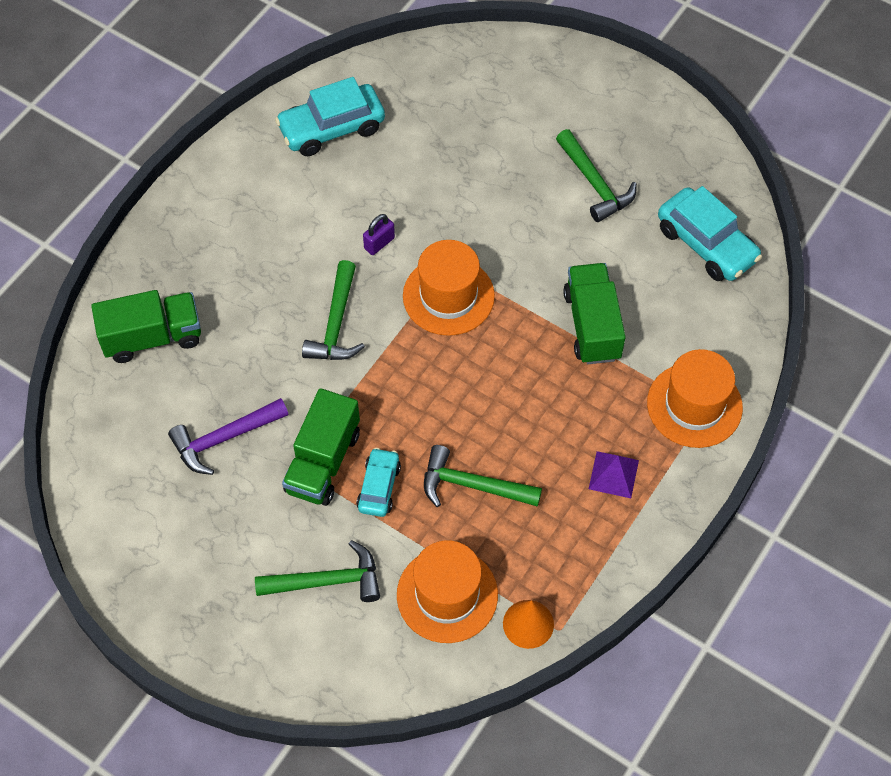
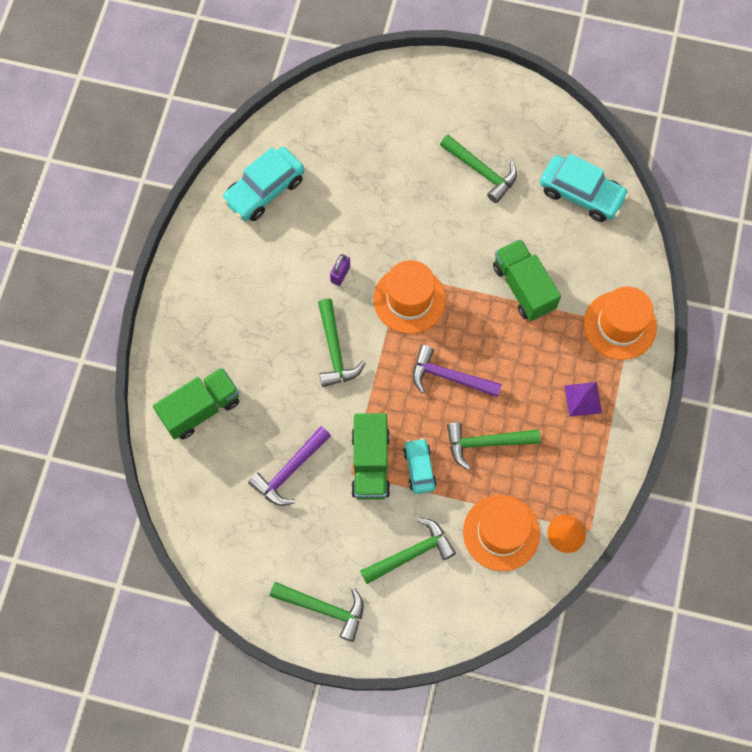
camera: 20 degrees left, 10 degrees up
(194, 607) = (323, 608): none -> green hammer
(460, 396) = (449, 377): none -> purple hammer

